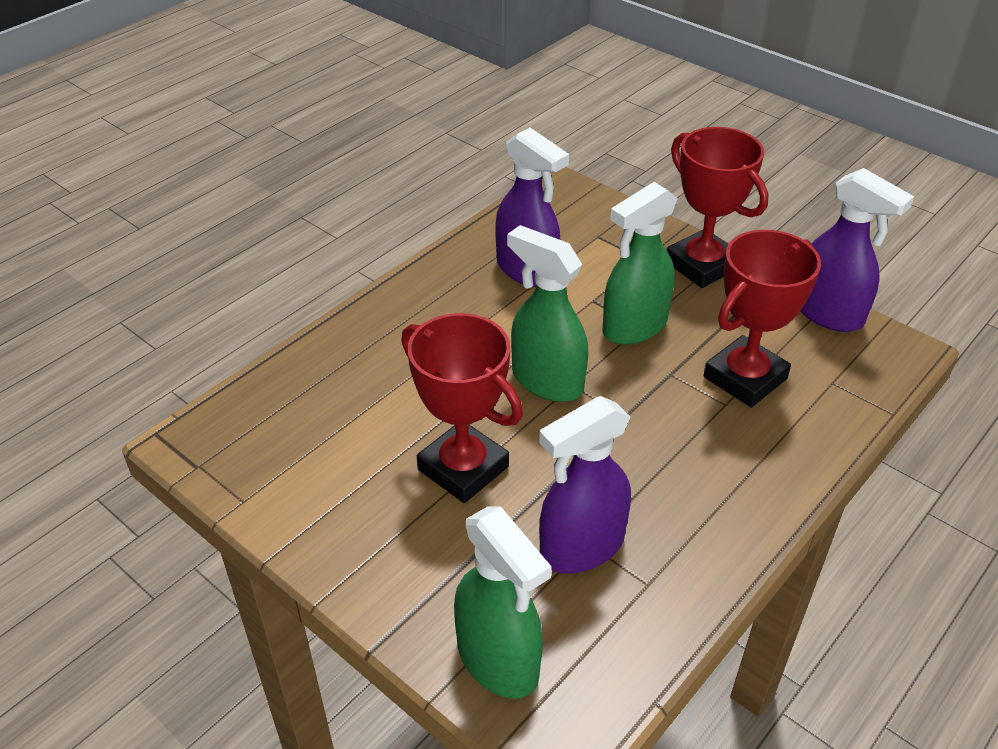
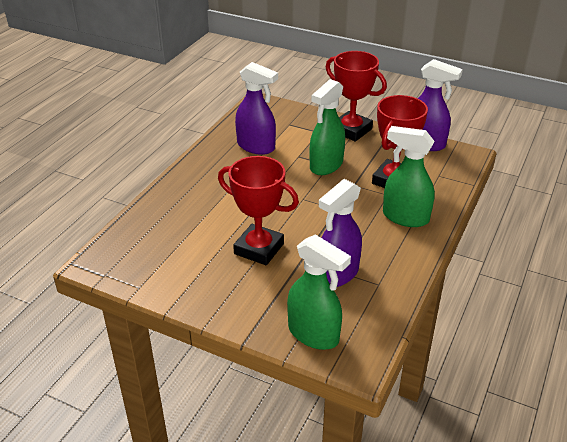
camera: 15 degrees left, 5 degrees down
(546, 380) = (288, 199): green spray bottle -> green spray bottle (405, 217)

